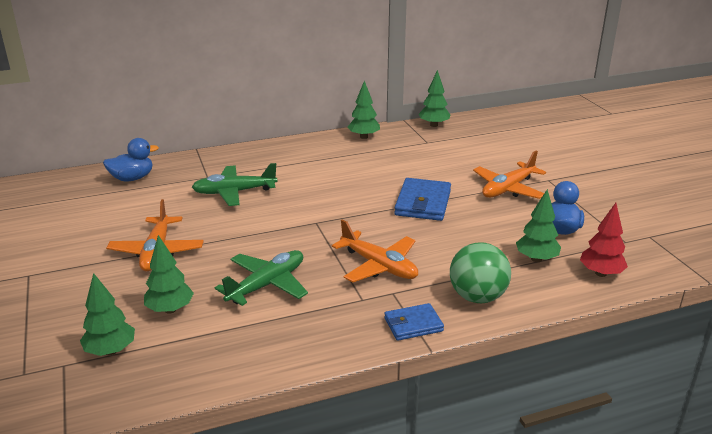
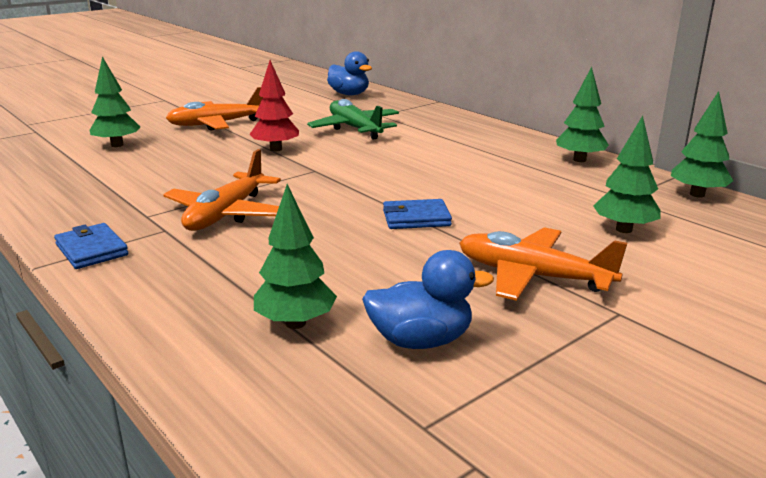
camera: 70 degrees right, 5 degrees down
(111, 351) = (53, 139): green tree -> green tree (624, 229)
(267, 285) = (168, 170): green plane -> none
(423, 203) = (416, 218): blue wallet -> blue wallet, size x0.62
(477, 297) = (164, 284): green ball -> none
(600, 273) = (272, 397): red tree -> red tree (276, 149)

